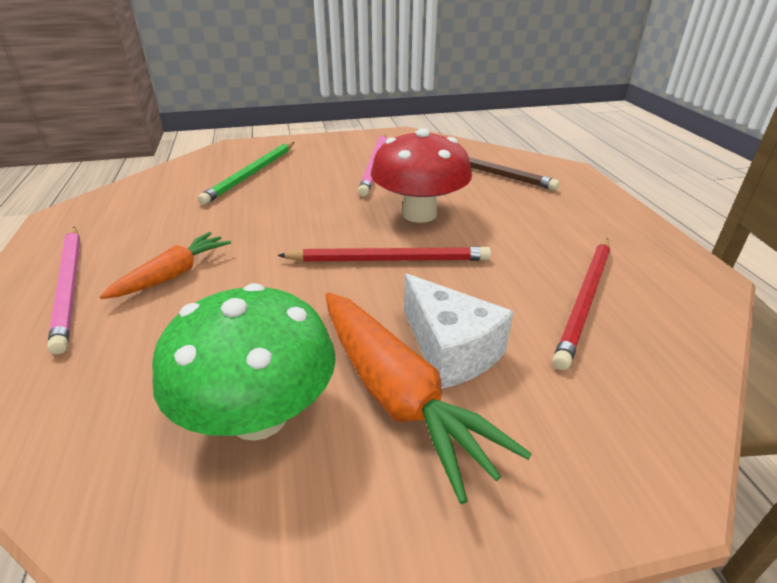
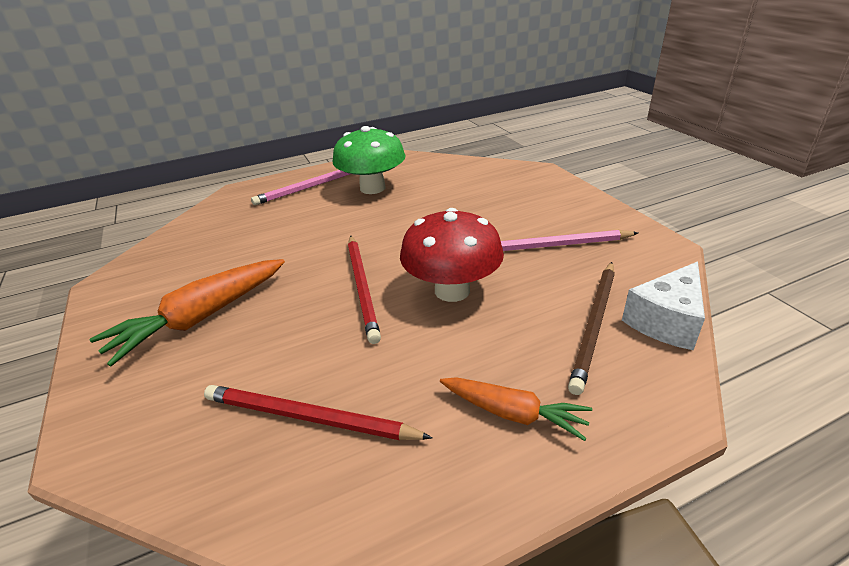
camera: 80 degrees right, 0 degrees up
(174, 274) = (329, 210): orange carrot -> orange carrot (514, 413)
(251, 174) = (488, 193): green pencil -> none
(258, 416) = (196, 273): green mushroom -> green mushroom (372, 188)
(450, 350) = (242, 335): white cheese -> white cheese (666, 321)

